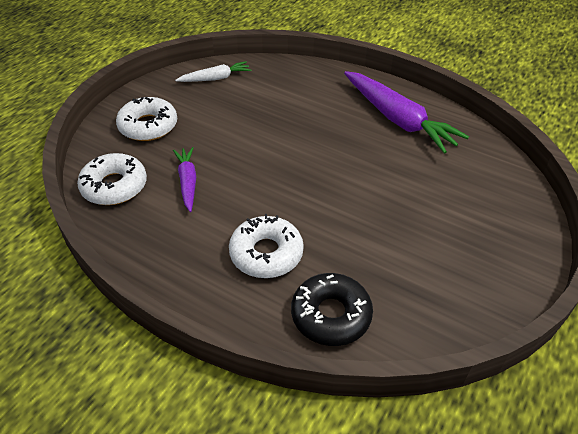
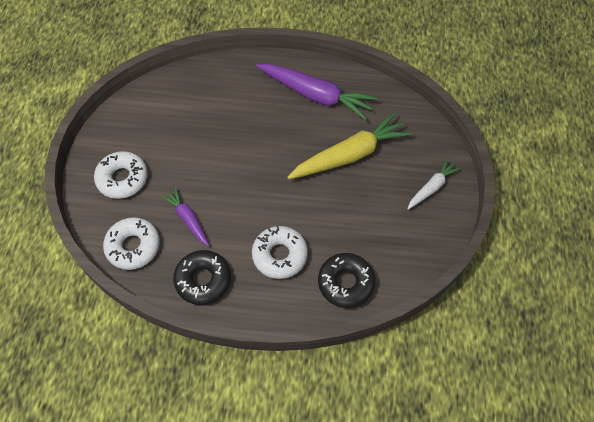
camera: 25 degrees left, 15 degrees up
(163, 245) = (203, 280): none -> black donut
(215, 78) = (148, 107): white carrot -> white carrot (431, 187)
(408, 184) = (349, 155): none -> yellow carrot

